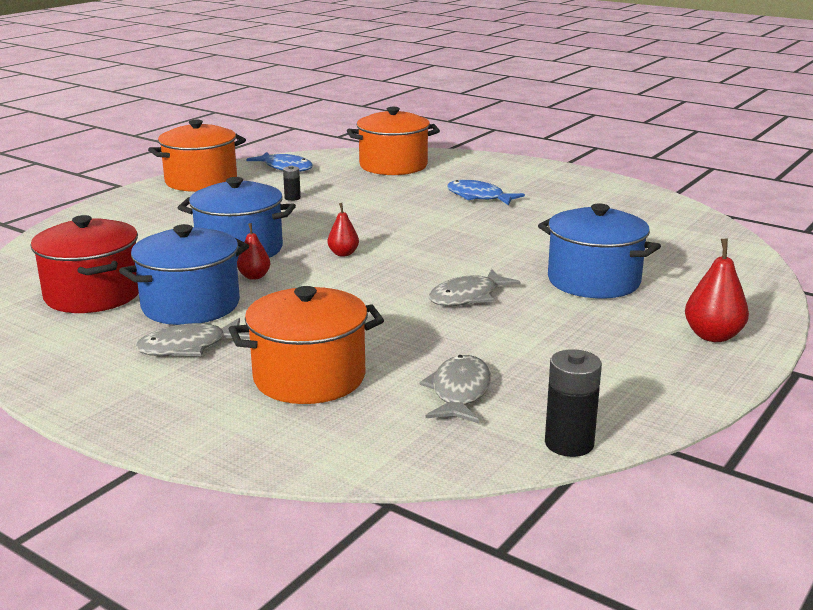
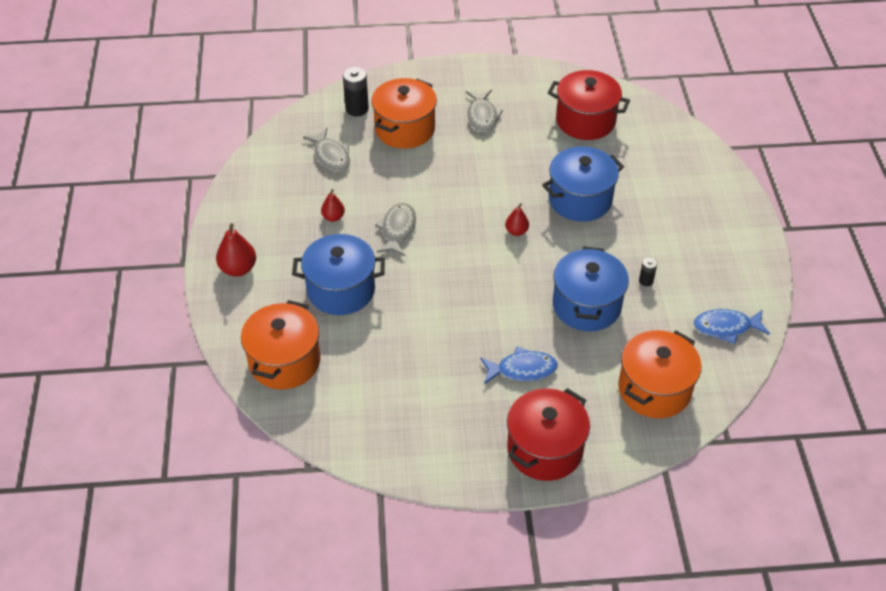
camera: 140 degrees right, 25 degrees up
(189, 347) = (482, 116): grey fish -> grey fish turned 150 degrees clockwise
(191, 305) = (526, 141): blue pot -> blue pot (586, 306)
(201, 181) = (744, 264): orange pot -> orange pot (284, 361)
(254, 276) = (532, 180): red pear -> red pear (333, 217)
(518, 171) = (545, 449): none -> red pot
(569, 443) = (260, 153): black battery -> black battery (357, 109)

